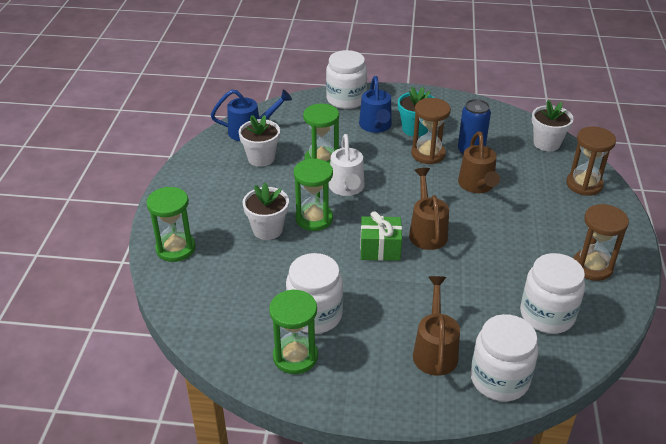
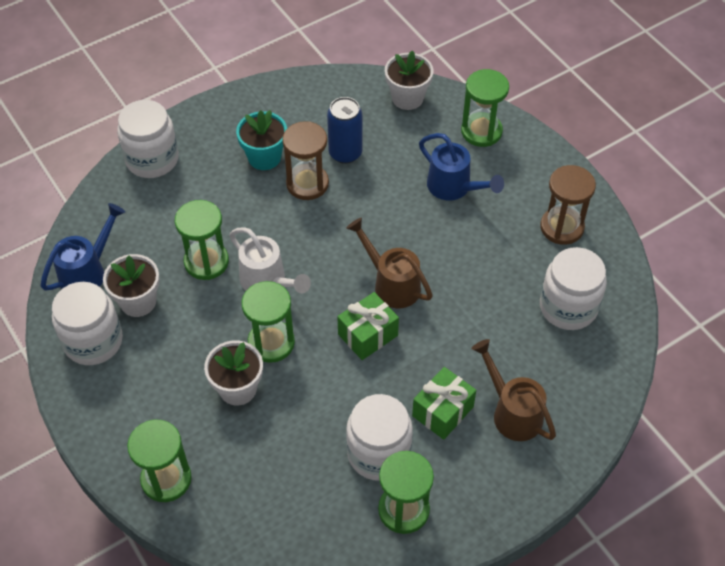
camera: 40 degrees left, 15 degrees up
(376, 126) = (220, 178): blue watering can -> blue watering can (454, 187)
(384, 319) = (442, 411): none -> green gift
(477, 185) = (389, 195): brown watering can -> none
(499, 379) = (585, 402): white jar -> white jar (93, 341)
(584, 184) = (481, 131): brown hourglass -> green hourglass

